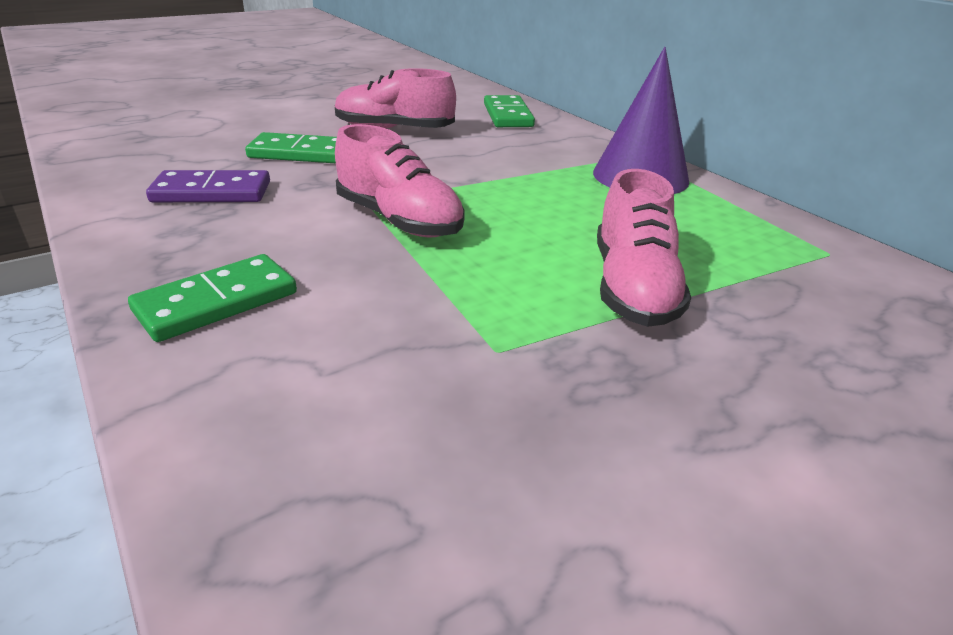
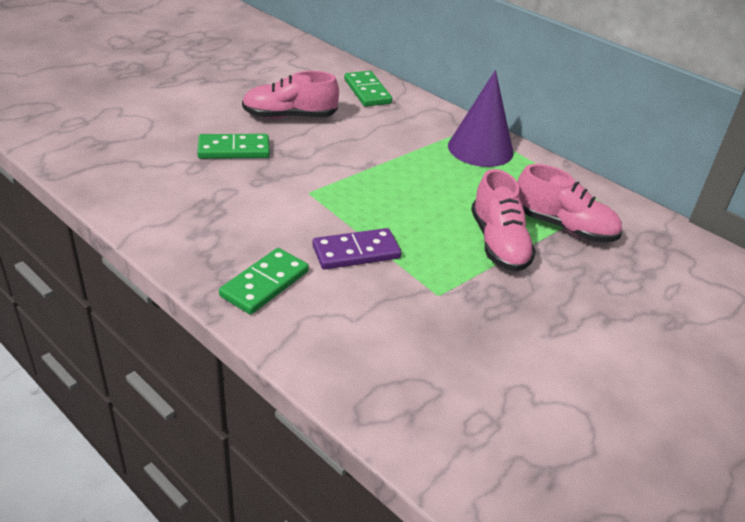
camera: 15 degrees left, 5 degrees up
(212, 192) = (197, 195): purple domino -> purple domino (356, 252)
(399, 220) = (339, 207): pink shoe -> pink shoe (563, 227)

